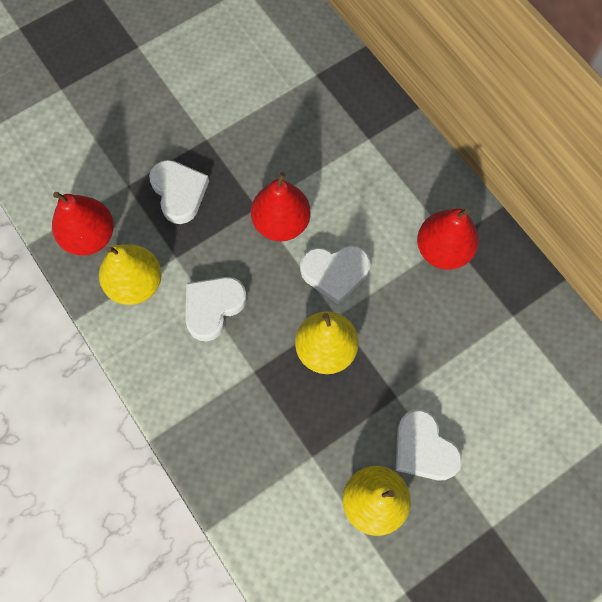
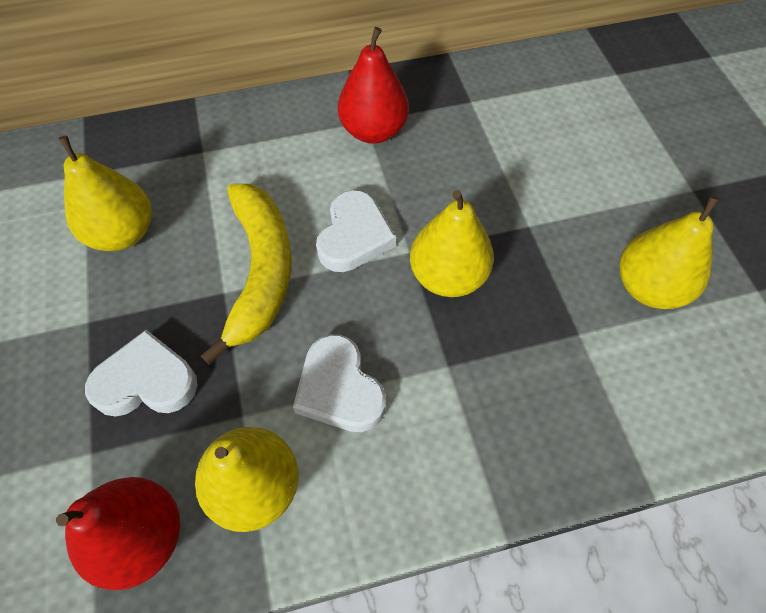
camera: 70 degrees left, 10 degrees down
(277, 124) = (123, 233): none -> yellow pear
(281, 223) = (260, 271): red pear -> yellow banana
(423, 448) = (596, 220): white heart -> none

